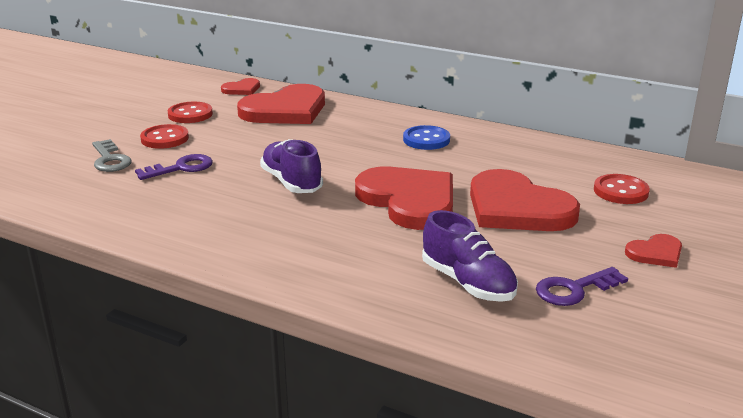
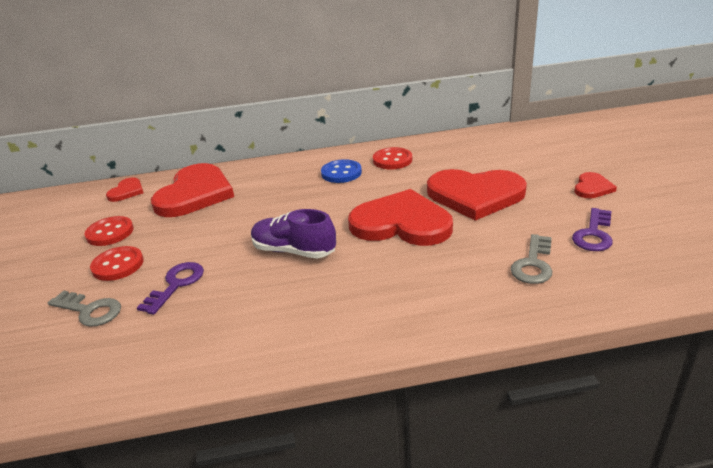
camera: 35 degrees left, 5 degrees up
(468, 283) = (533, 264): purple shoe -> grey key
(620, 191) = (512, 157): red button -> red button (392, 160)

